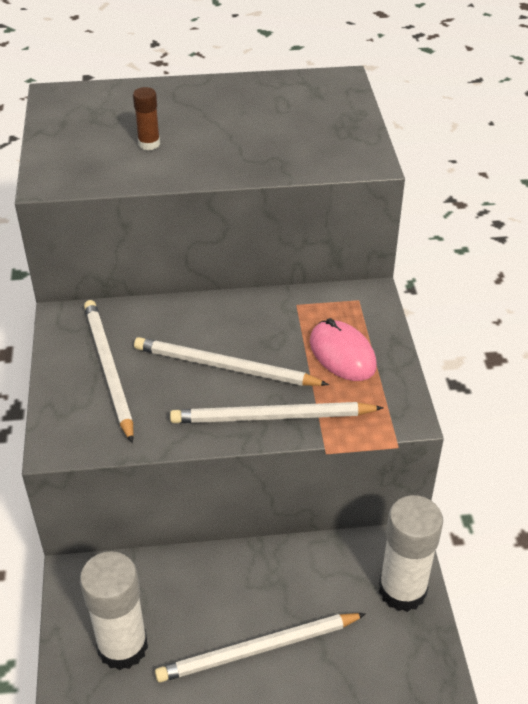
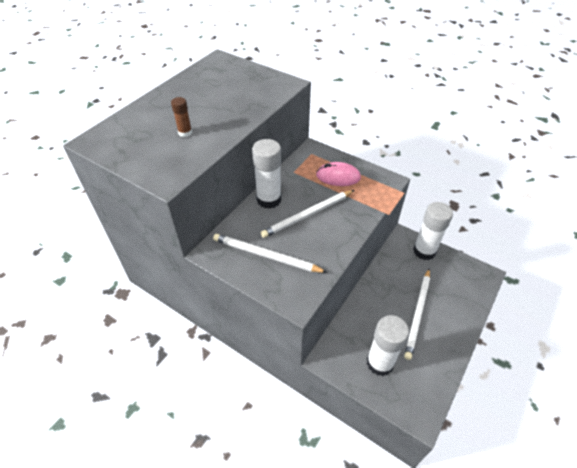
camera: 50 degrees left, 5 degrees up
(212, 313) = (269, 199): none -> white glue stick
(271, 417) = (353, 218): white pencil -> none

